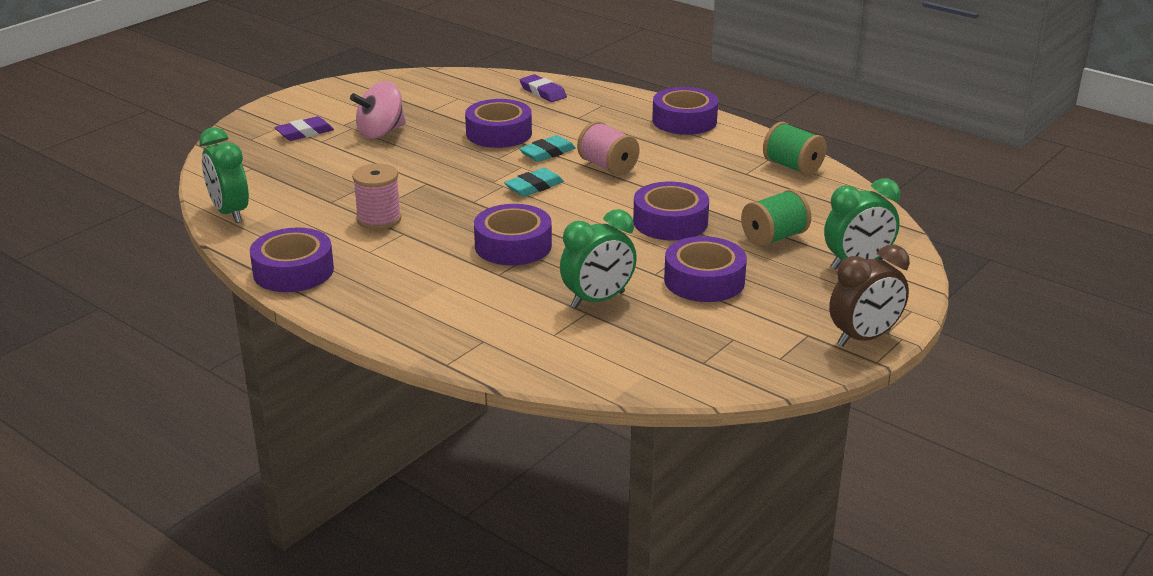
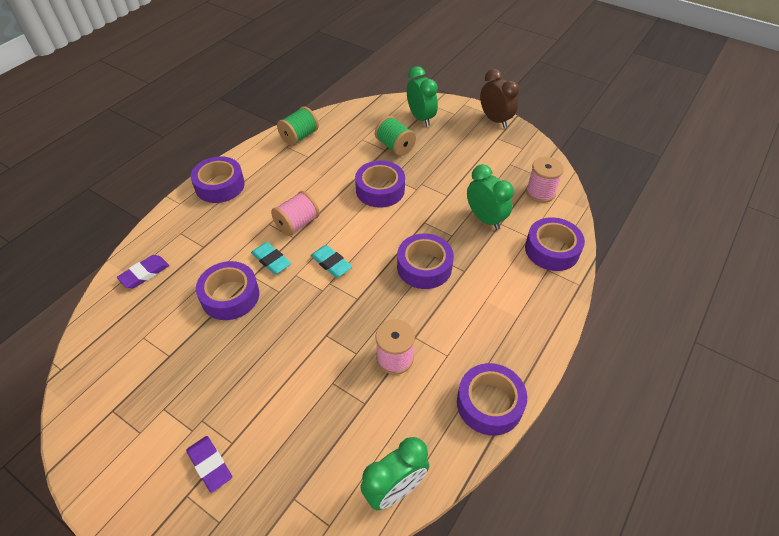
camera: 95 degrees left, 20 degrees up
(381, 132) = (217, 390): pink spinning top -> none
(655, 359) = (540, 192): none -> pink spool
(704, 280) = (451, 174): purple tape -> purple tape (552, 250)

